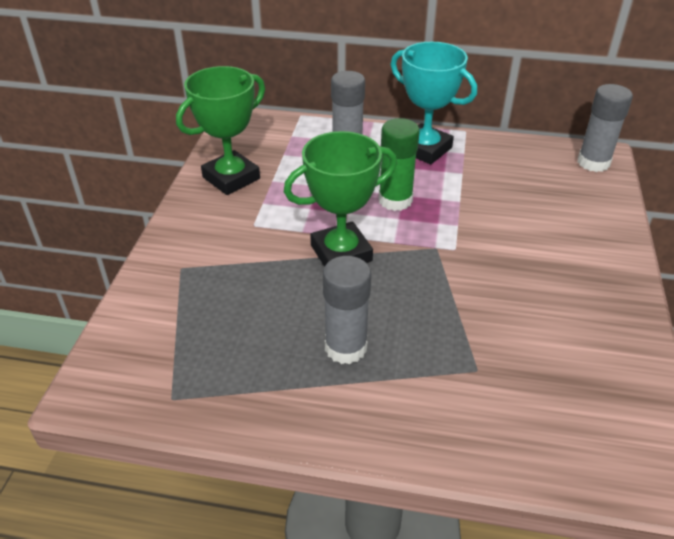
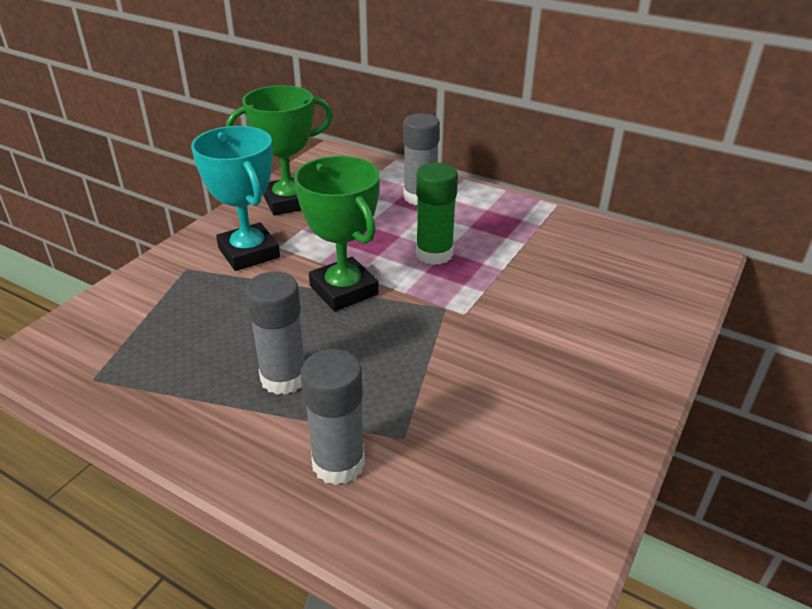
camera: 20 degrees right, 5 degrees down
(341, 253) = (343, 290): green trophy -> green trophy turned 60 degrees clockwise
(425, 149) = (500, 213): turquoise trophy -> turquoise trophy (249, 253)
(593, 162) = (685, 263): grey glue stick -> grey glue stick (338, 463)

